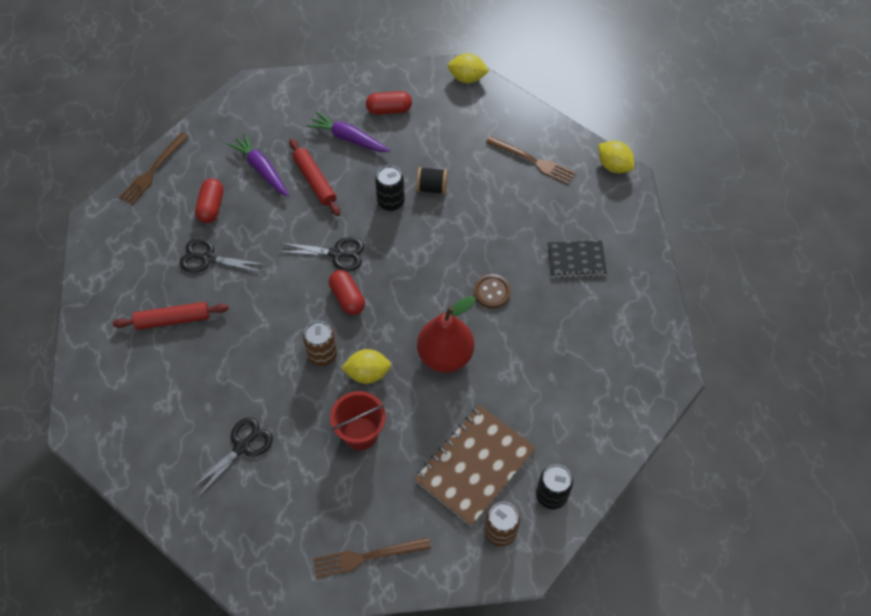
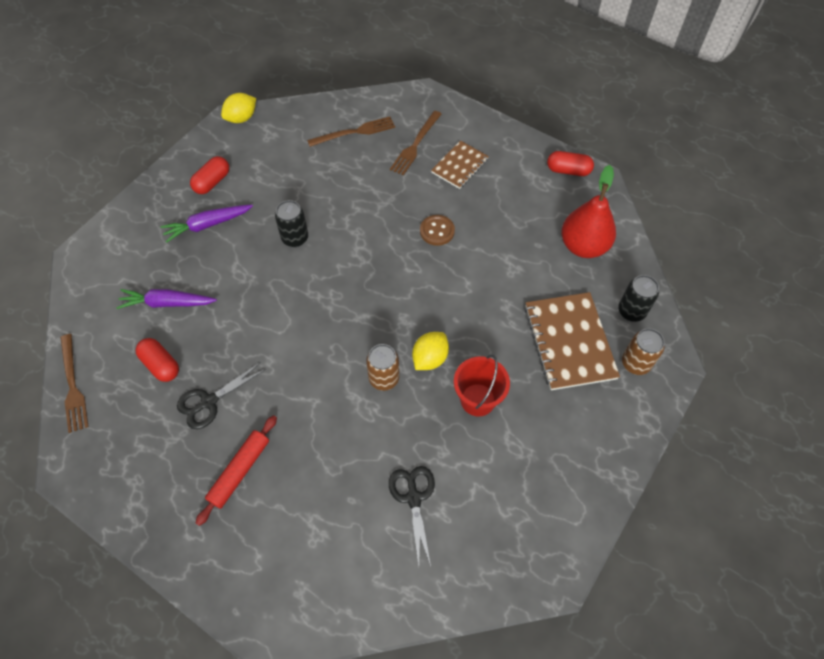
camera: 50 degrees left, 0 degrees up
(315, 181) = (220, 274): red rolling pin -> none
(337, 254) = (303, 305): black scissors -> none
(347, 298) = (350, 326): red capsule -> red capsule (568, 170)
(367, 557) = (588, 469): brown fork -> brown fork (415, 144)
(432, 187) = (311, 204): black spool -> none
(445, 355) = (462, 296): red pear -> red pear (583, 246)
(576, 260) = (459, 166): black notebook -> brown notebook
(613, 166) = (407, 94): yellow lemon -> none

